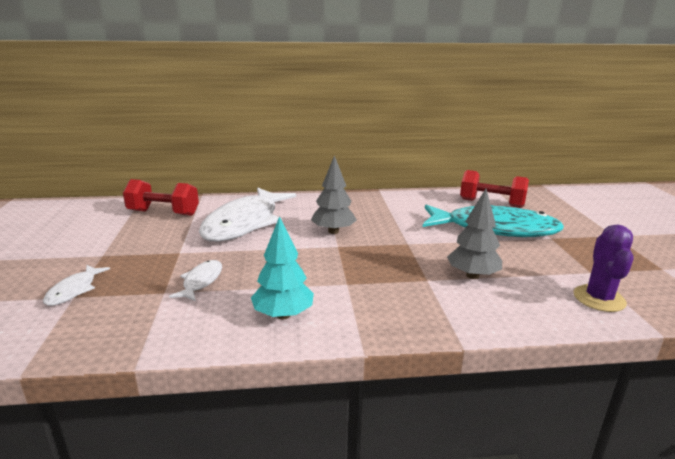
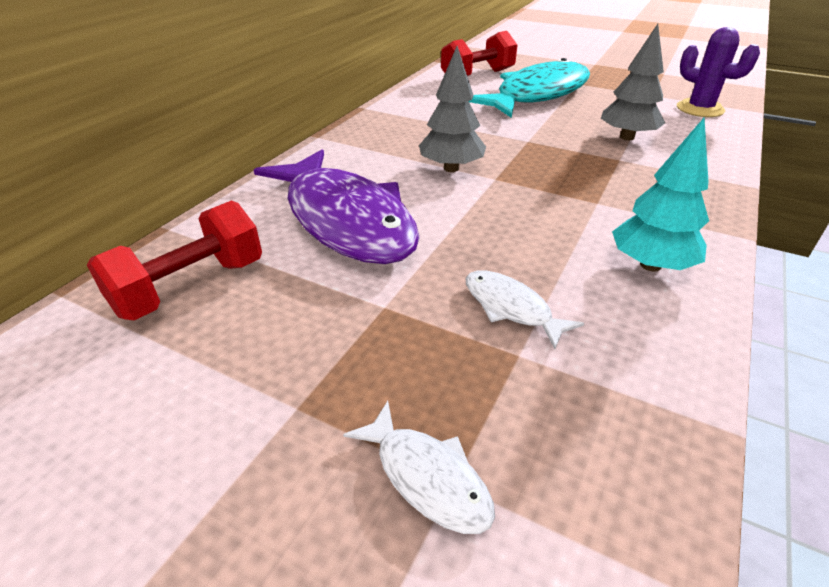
camera: 55 degrees left, 15 degrees up
(245, 223) = (346, 220): white fish -> purple fish

